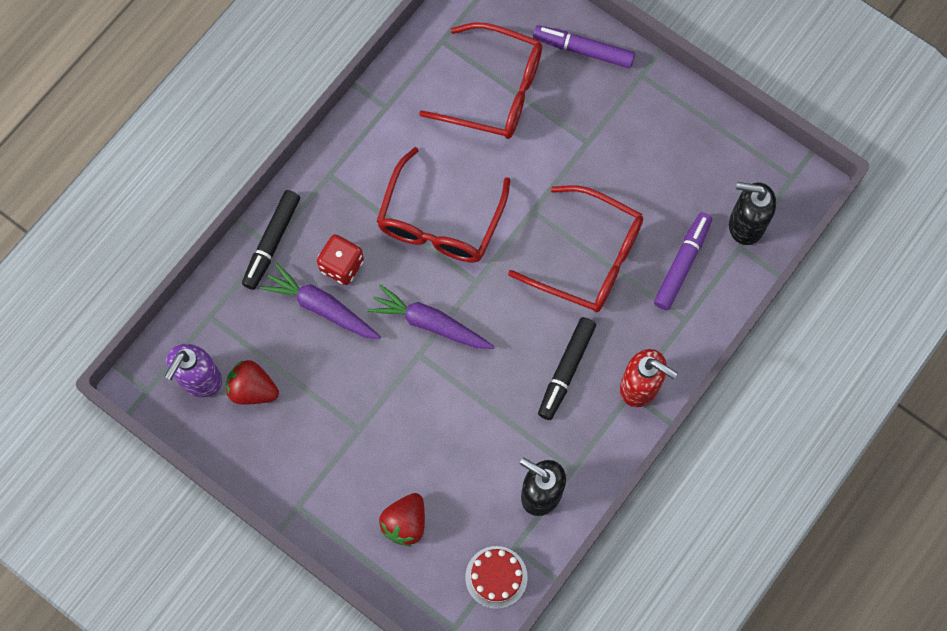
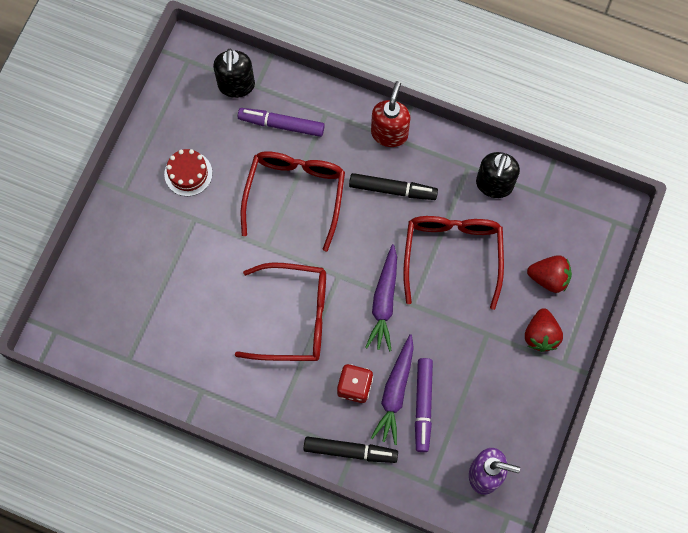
camera: 105 degrees left, 0 degrees up
(253, 389) = (480, 428): red strawberry -> red strawberry (541, 335)
(495, 91) = (166, 303): red glasses -> red glasses (452, 255)
(496, 577) = (567, 201): red cake -> red cake (188, 173)
(583, 50) = (111, 241): purple marker -> purple marker (423, 405)

